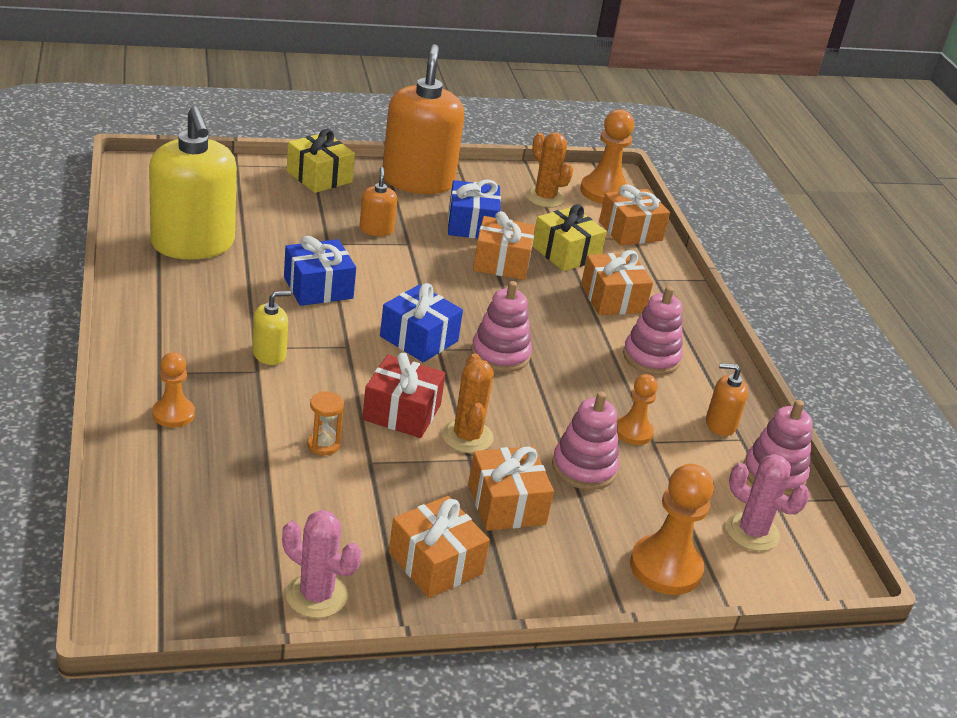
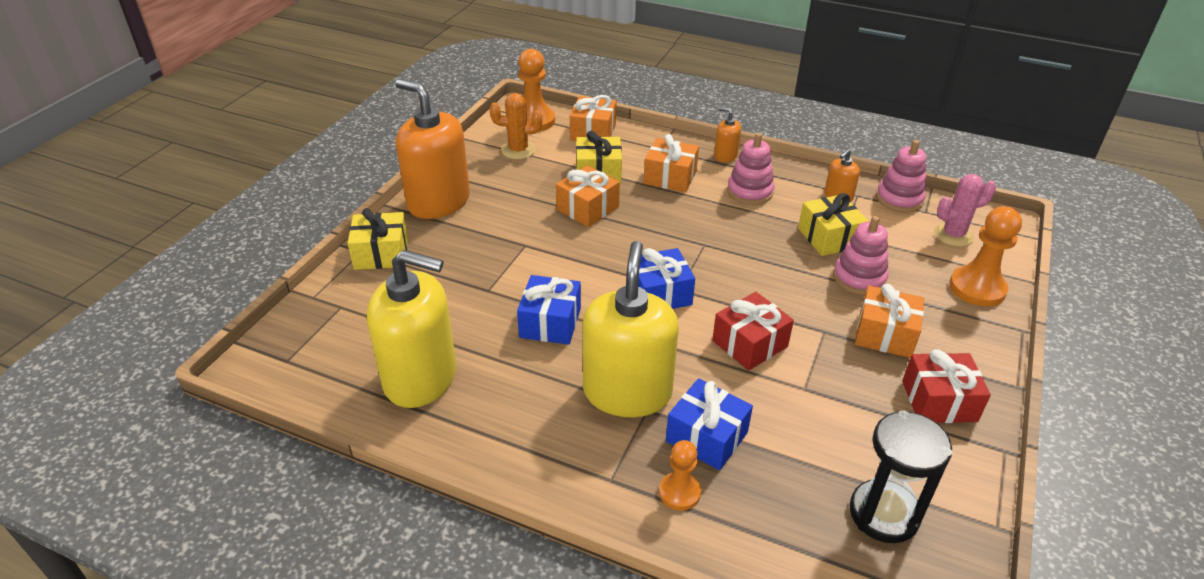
camera: 50 degrees left, 5 degrees up
(242, 547) = (884, 514): none -> black hourglass
(269, 354) = (627, 392): yellow soap dispenser -> yellow soap dispenser, size x2.26
(316, 595) = (957, 488): pink cactus -> none
(323, 445) = (770, 407): orange hourglass -> none
(376, 229) = (490, 254): orange soap dispenser -> orange soap dispenser (725, 155)
(435, 563) = (939, 401): orange gift -> red gift
(467, 437) = (797, 321): orange cactus -> none
(472, 225) = (525, 201): blue gift -> blue gift (706, 437)
(500, 354) = (705, 260): pink stacking toy -> none
(633, 432) = (829, 237): orange pawn -> yellow gift

